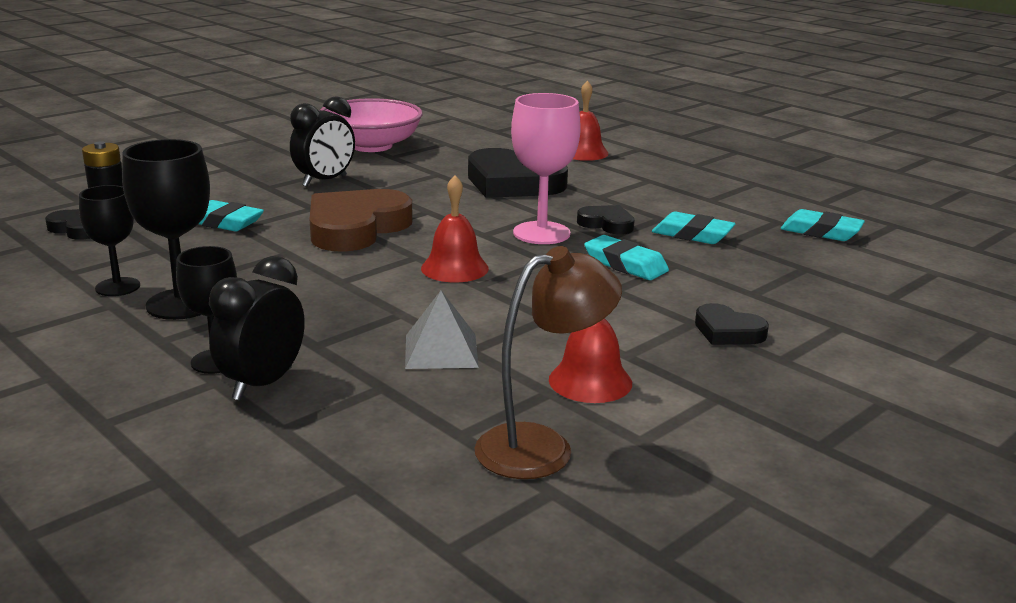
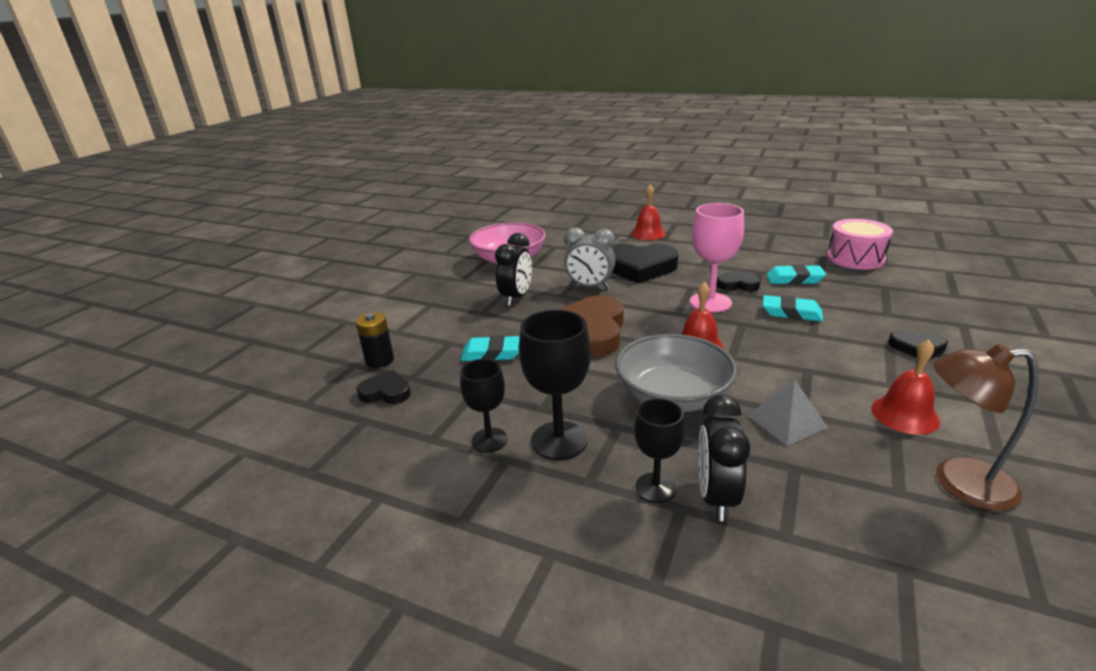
camera: 20 degrees left, 5 degrees up
(352, 301) = (672, 396): none -> grey bowl
(423, 189) = (590, 286): none -> grey clock
(542, 447) = (958, 482): brown lamp -> brown lamp turned 120 degrees counterclockwise
(821, 232) = (855, 258): turquoise eraser -> pink drum

